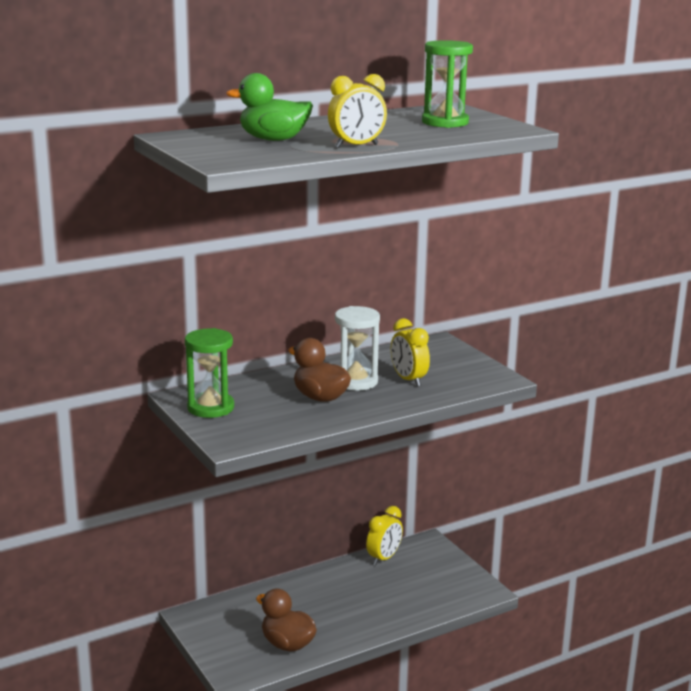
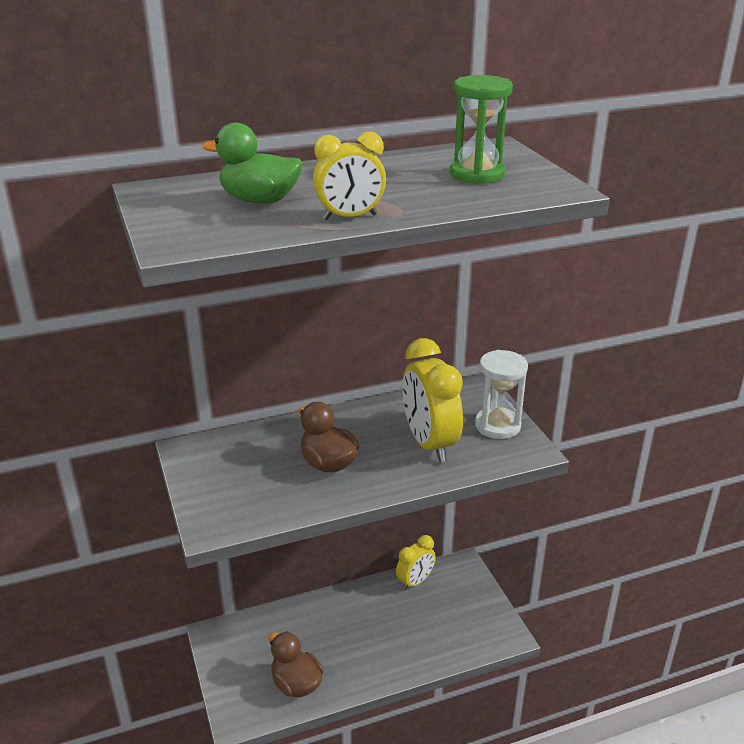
camera: 10 degrees right, 10 degrees up
(210, 408) = (210, 470): green hourglass -> none
(355, 381) = (372, 442): white hourglass -> white hourglass (497, 426)
(408, 380) = (429, 444): yellow clock -> yellow clock, size x1.64

